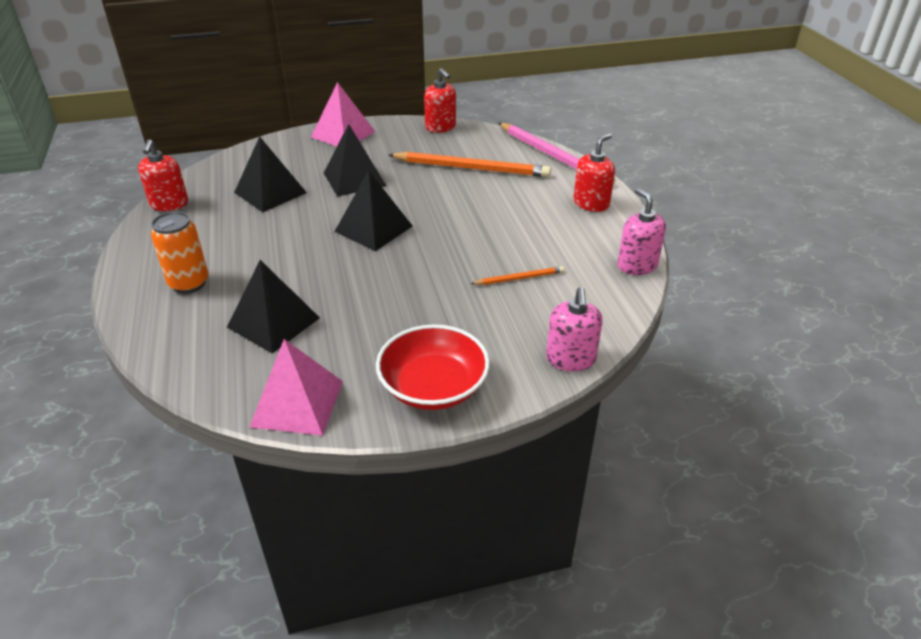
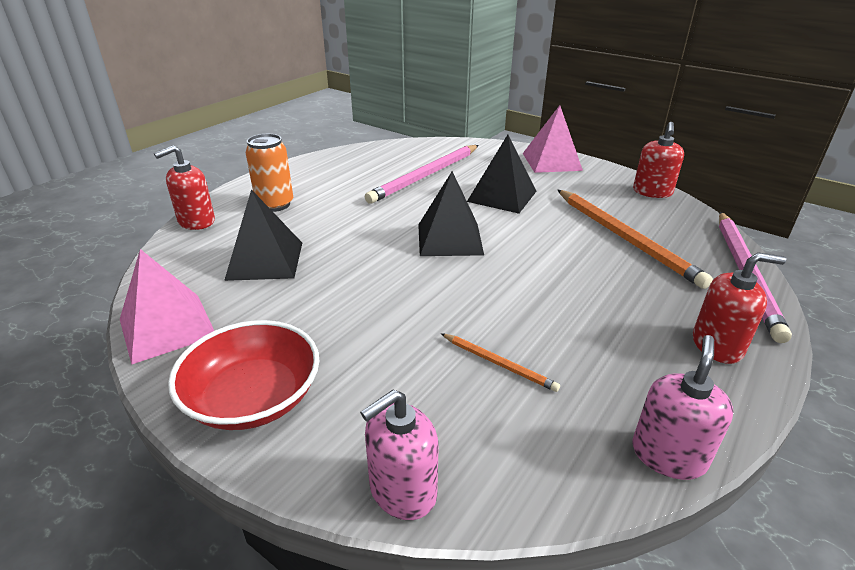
camera: 50 degrees right, 5 degrees down
(169, 204) = (356, 153): red soap dispenser -> red soap dispenser (196, 221)
(270, 192) = (426, 176): black pyramid -> pink pencil

